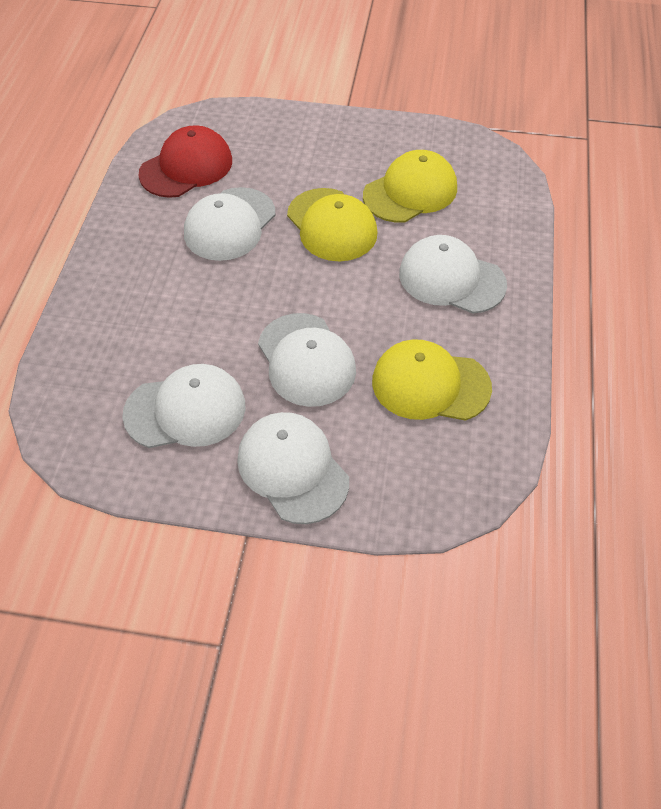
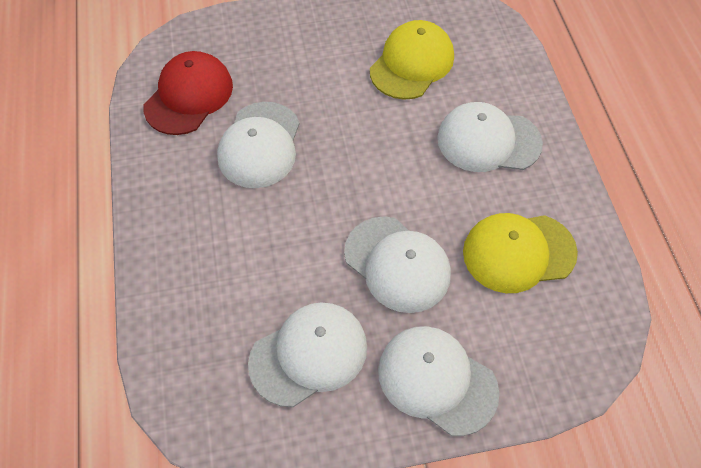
camera: 20 degrees left, 5 degrees up
(332, 225) = (356, 118): yellow cap -> none

